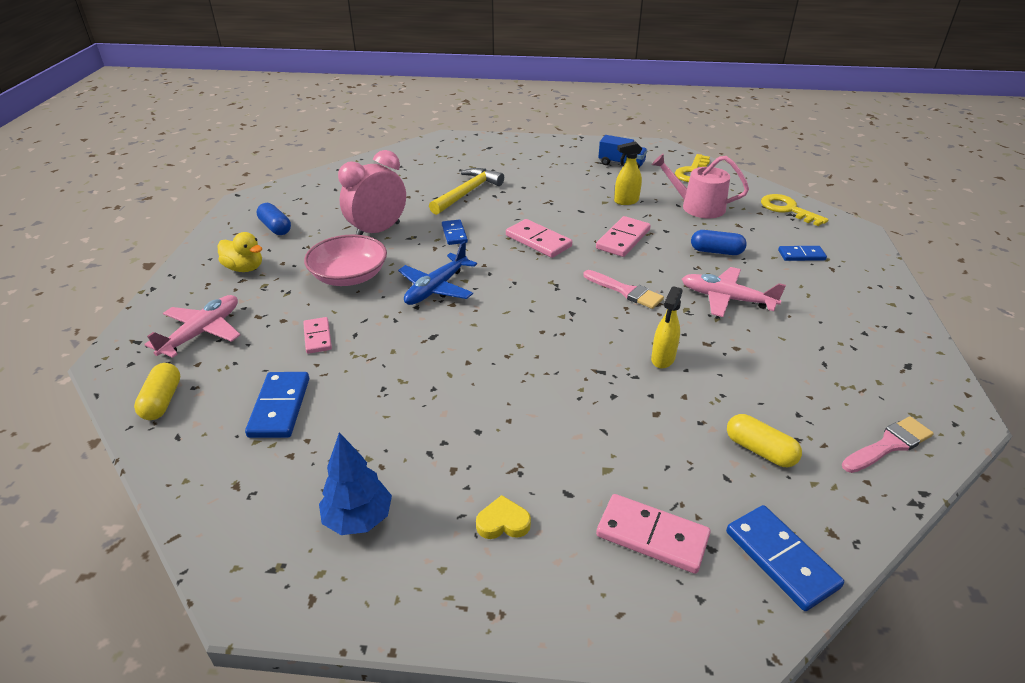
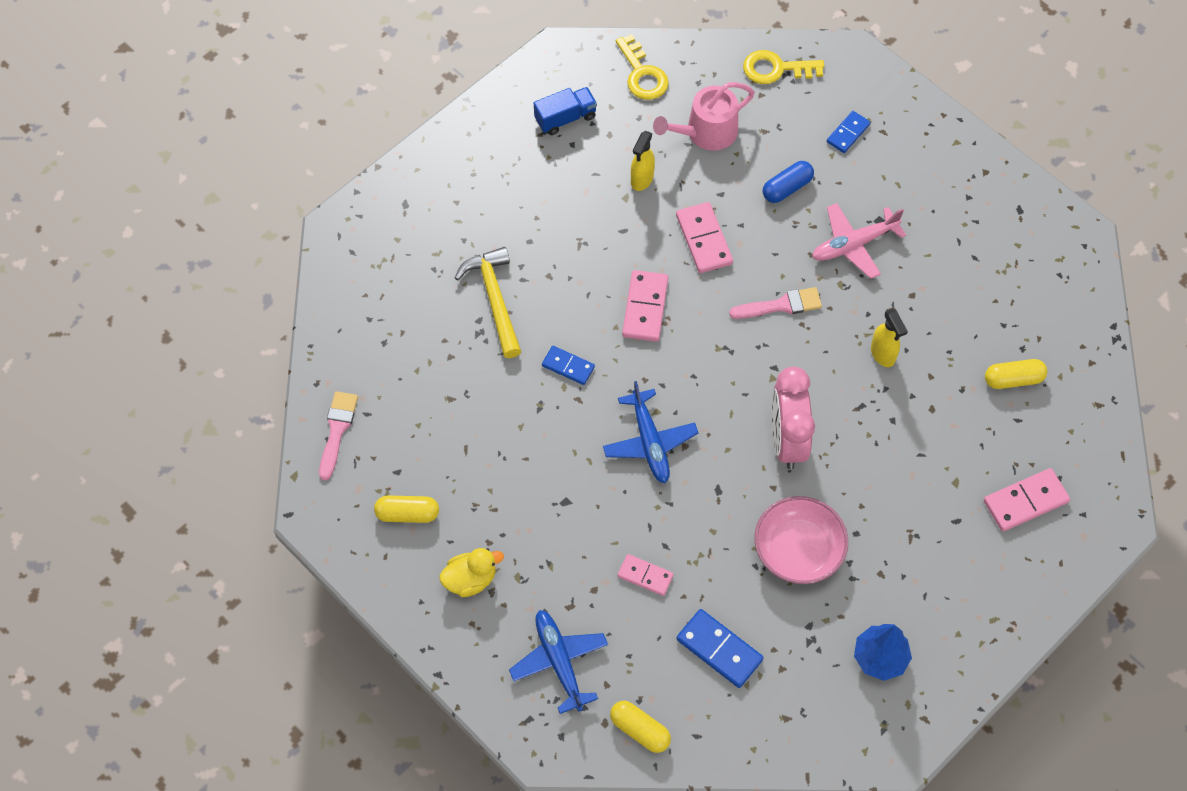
camera: 50 degrees left, 25 degrees up
(202, 333) = (559, 662): pink plane -> blue plane
(275, 227) = (407, 514): blue capsule -> yellow capsule
(349, 276) = (566, 499): pink bowl -> pink bowl (798, 550)
(378, 231) = (501, 428): pink clock -> pink clock (787, 440)
(503, 522) = (950, 576): yellow heart -> none
(538, 241) = (645, 307): pink domino -> pink domino turned 75 degrees counterclockwise
(781, 559) = (1093, 449): blue domino -> none
(889, 445) = (1068, 302): pink brush -> pink brush (337, 430)

